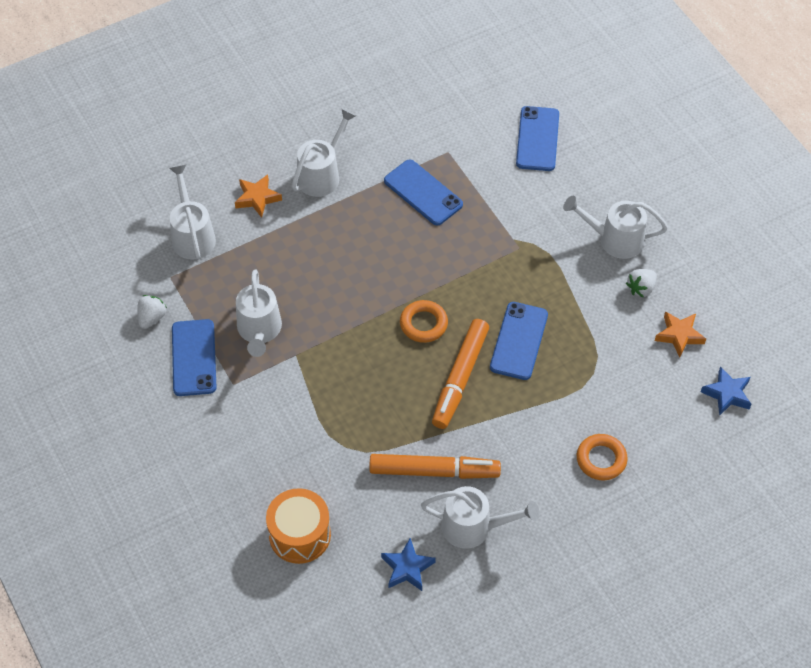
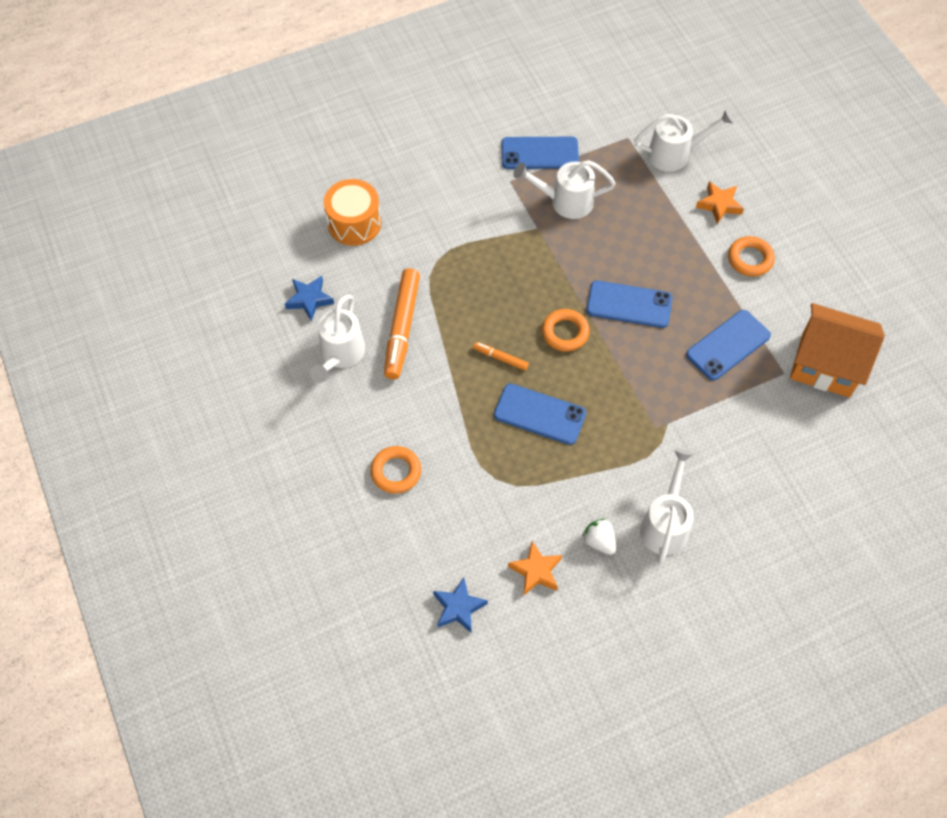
camera: 95 degrees right, 5 degrees up
(152, 318) = (584, 124): white strawberry -> none
(322, 174) = (750, 259): white watering can -> orange ring
(435, 121) = (826, 364): none -> orange house
(460, 378) = (500, 358): orange marker -> orange marker, size x0.47
(537, 139) = (806, 463): blue phone -> blue phone (629, 304)

